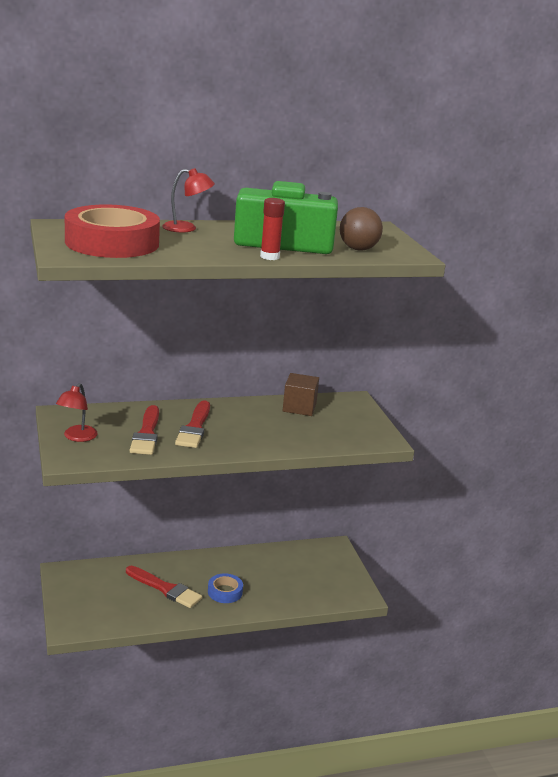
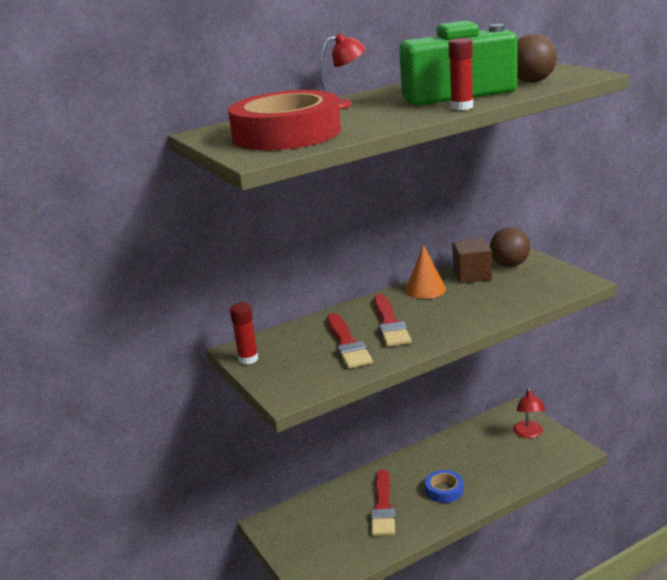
camera: 10 degrees left, 0 degrees up
(61, 422) = (248, 359): none -> red glue stick
(77, 437) = (278, 369): red lamp -> red lamp (528, 433)
(165, 588) = (383, 506): red brush -> red brush turned 75 degrees clockwise
(249, 408) = (425, 289): none -> orange cone
(339, 408) = (509, 265): none -> brown ball

